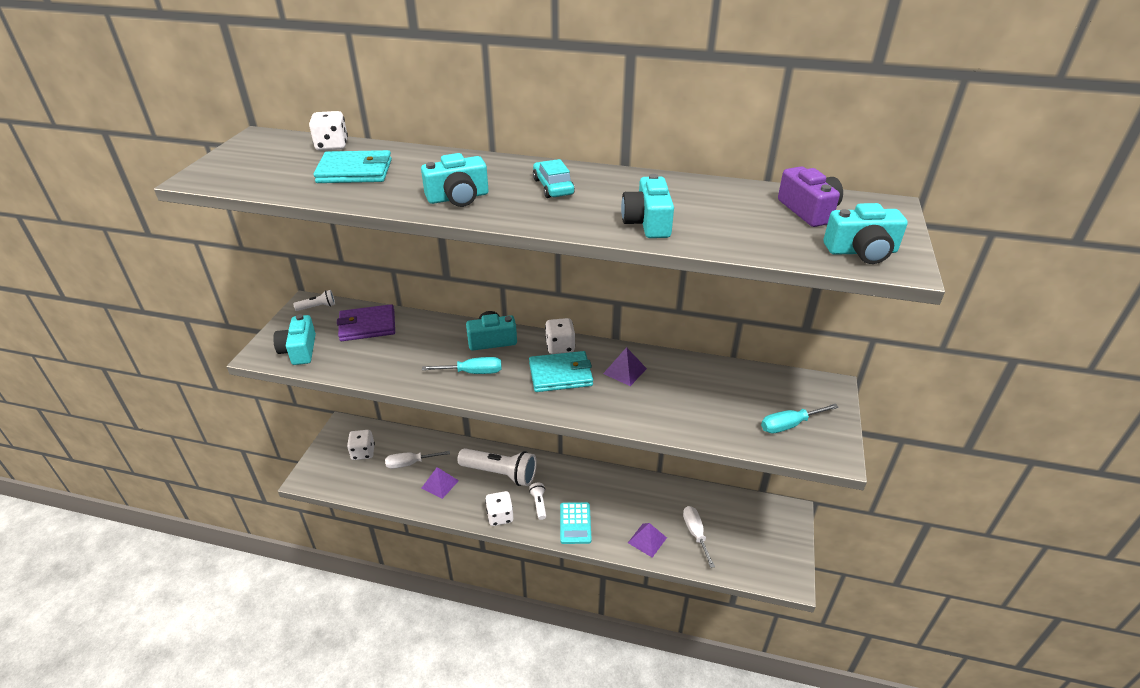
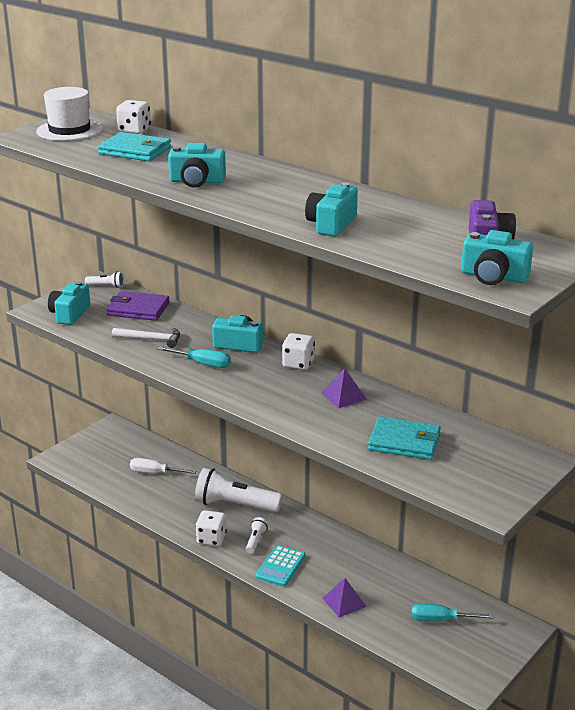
camera: 25 degrees right, 10 degrees down
(256, 158) = (69, 130): none -> white hat
(363, 452) = (117, 452): white dice -> none
(403, 358) = (151, 339): none -> white hammer
(440, 484) = (171, 497): purple pyramid -> none
(500, 473) = (235, 505): white flashlight -> white flashlight turned 150 degrees clockwise
(553, 187) = (282, 187): turquoise car -> none
(560, 374) = (280, 384): turquoise wallet -> turquoise wallet (404, 442)
(695, 533) = (399, 613): white screwdriver -> none
(789, 425) = (468, 475): turquoise screwdriver -> turquoise screwdriver (440, 620)

